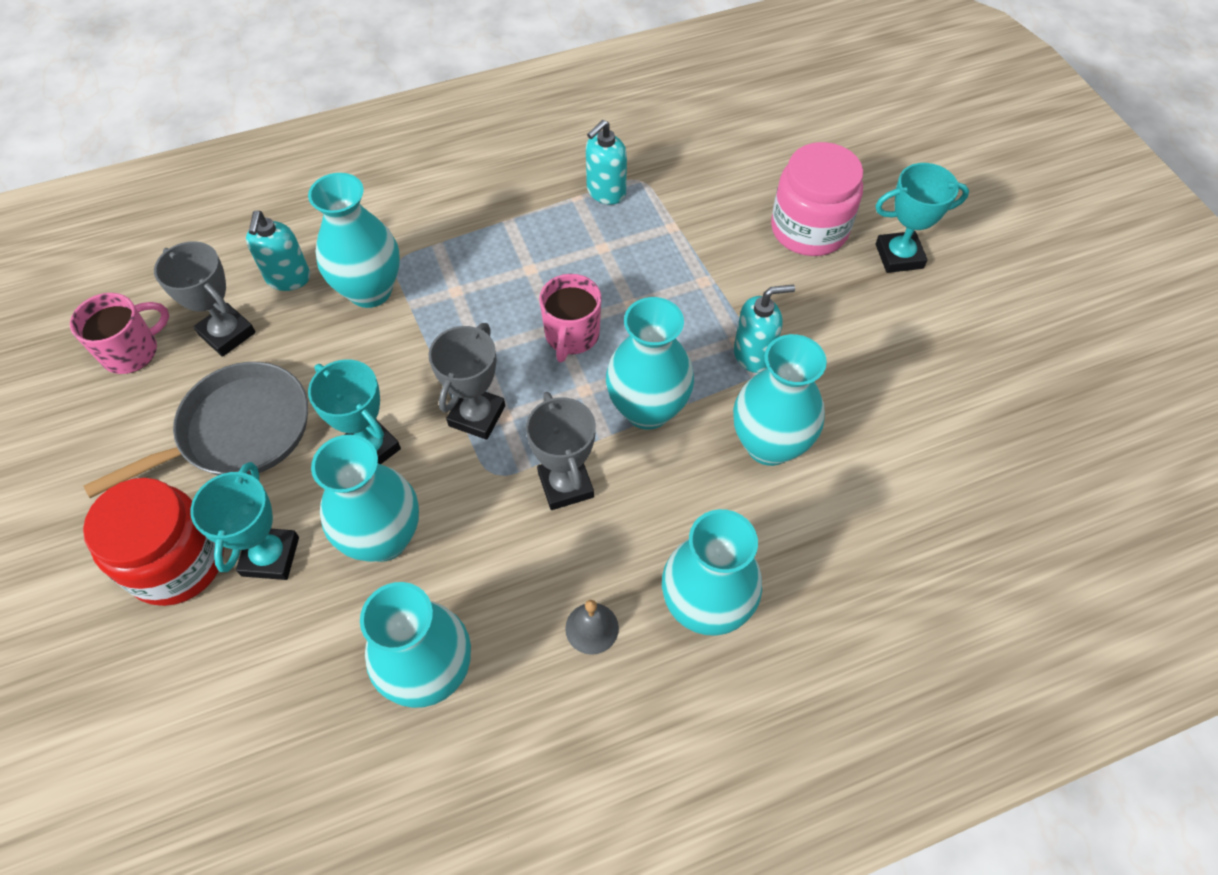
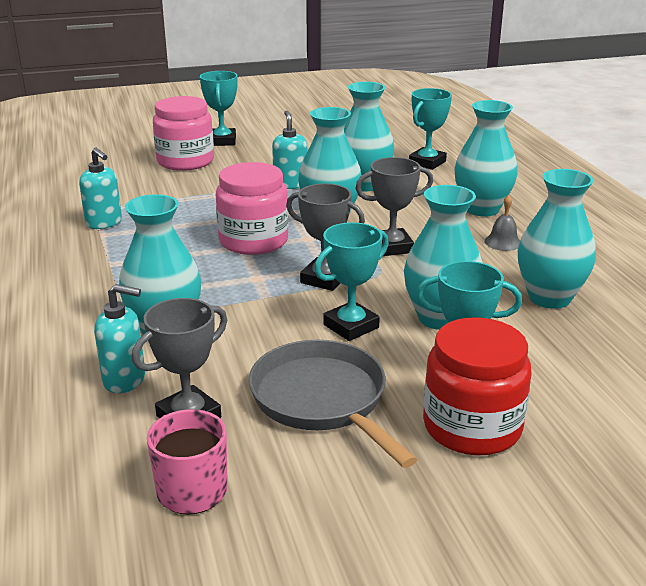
camera: 85 degrees left, 30 degrees down
(571, 336) = (253, 241): pink mug -> pink jar
(883, 532) = (427, 162): none -> turquoise trophy

